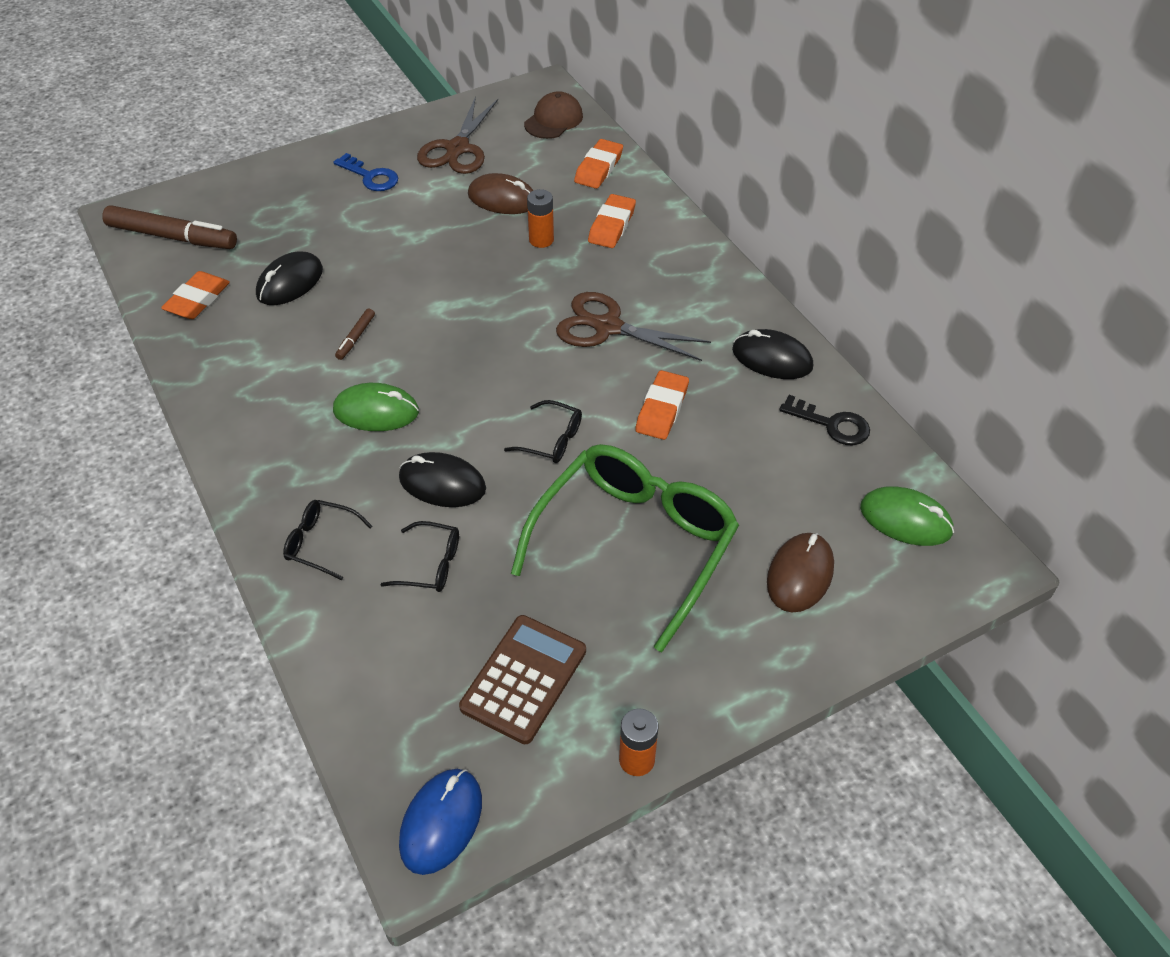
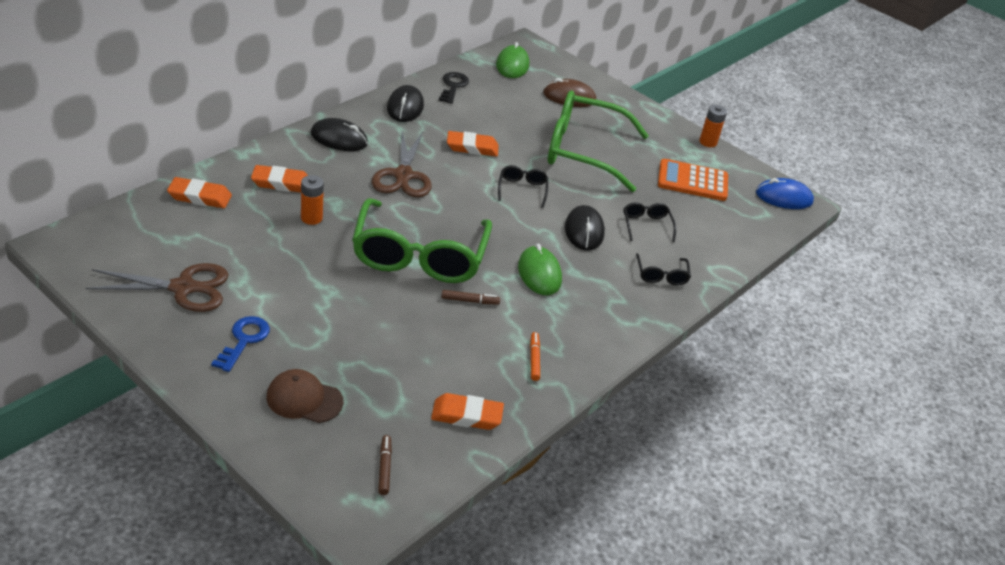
camera: 115 degrees left, 10 degrees down
(172, 237) = (384, 468): brown marker -> brown marker, size x0.46
(242, 369) = (534, 359): none -> orange marker
(290, 282) = (420, 358): black mouse -> black mouse (339, 139)
(448, 312) = (419, 255): none -> green glasses
(502, 199) = (259, 247): brown mouse -> none
(524, 679) = (692, 181): brown calculator -> orange calculator
(553, 120) = (122, 231): brown cap -> brown cap (304, 399)

